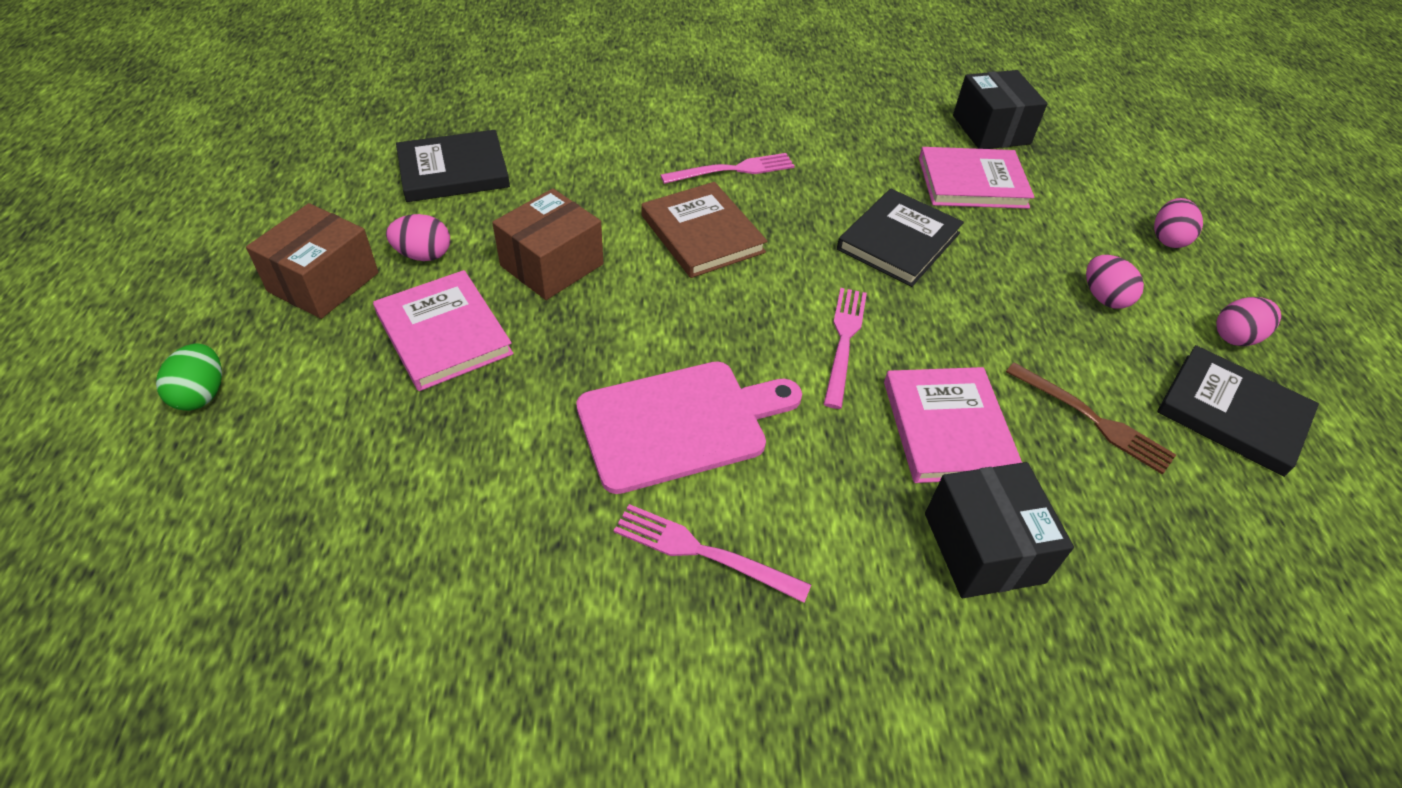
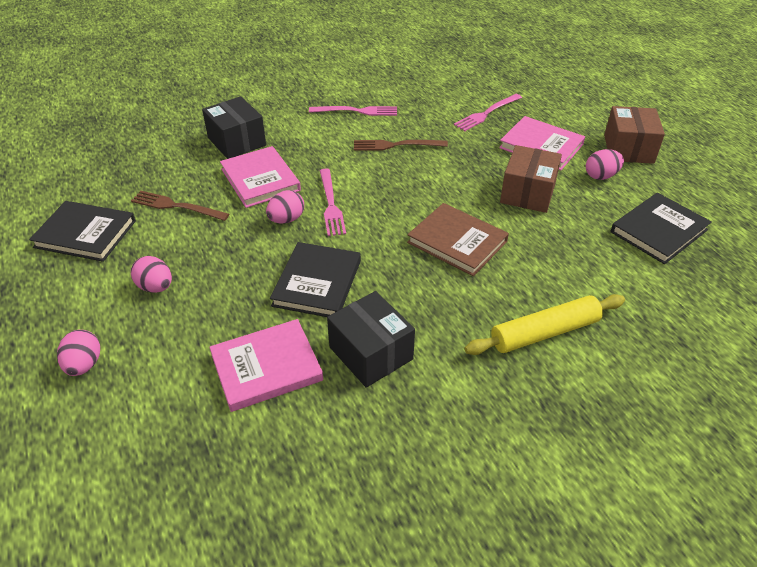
camera: 160 degrees right, 5 degrees down
(202, 394) = (606, 99): green egg -> none
(679, 423) = (396, 145): pink cutting board -> brown fork
(685, 129) = (545, 333): none -> yellow rolling pin
(733, 170) = (474, 304): pink fork -> pink fork (486, 113)
(991, 130) = (254, 458): black box -> black box (371, 353)
(1236, 337) = (59, 287): pink egg -> pink egg (286, 219)

